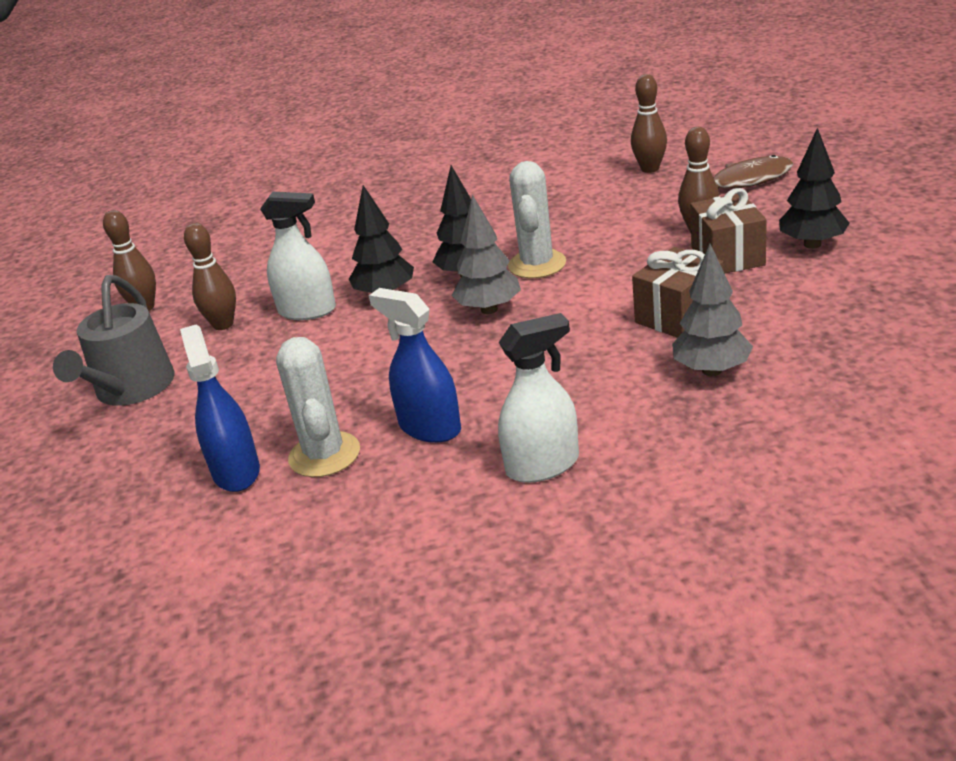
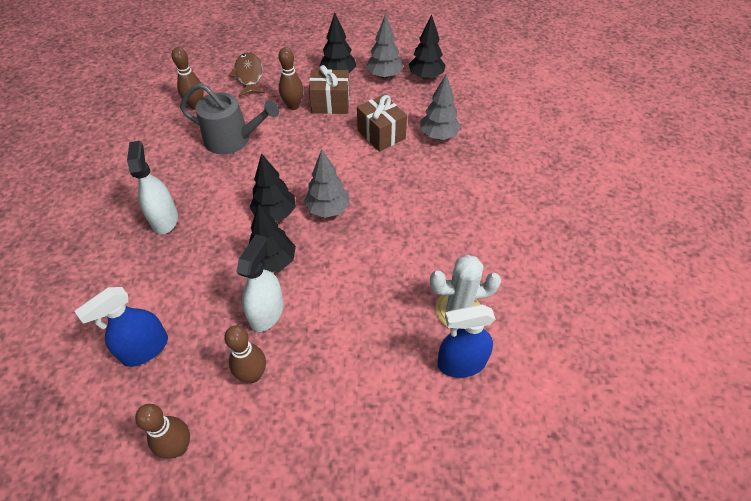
camera: 85 degrees left, 20 degrees up
(131, 389) = (322, 447): grey watering can -> grey watering can (232, 139)
(429, 428) = (447, 255): blue spray bottle -> blue spray bottle (145, 349)
(537, 264) = (285, 178): white cactus -> none
(543, 465) = (497, 212): white spray bottle -> white spray bottle (164, 219)
(846, 285) = (384, 76): none -> grey tree
(882, 326) = (426, 77): none -> black tree

